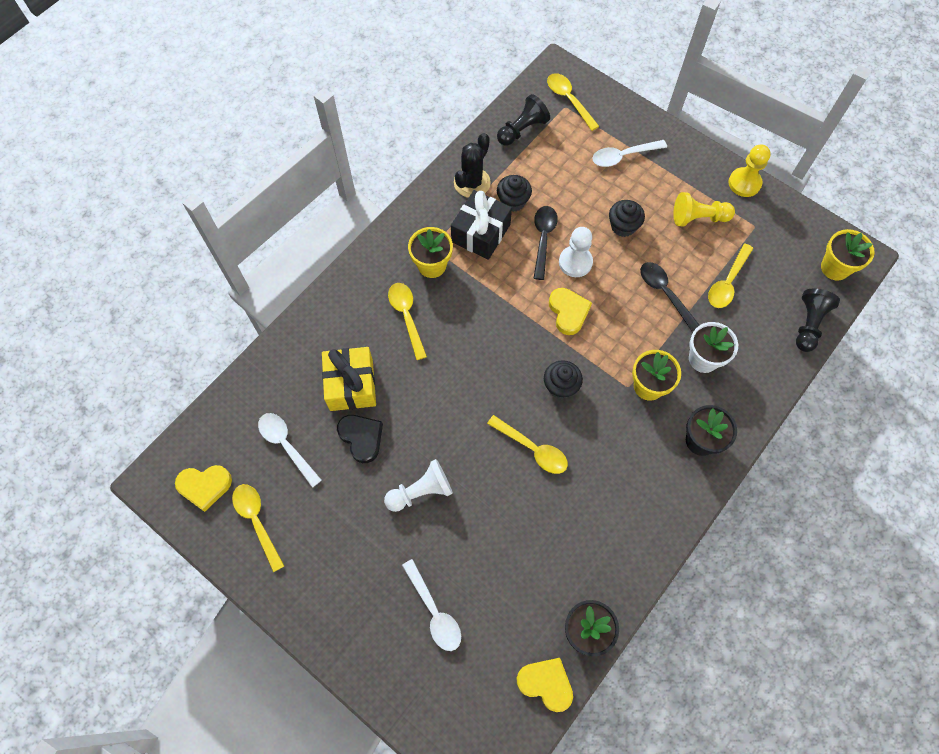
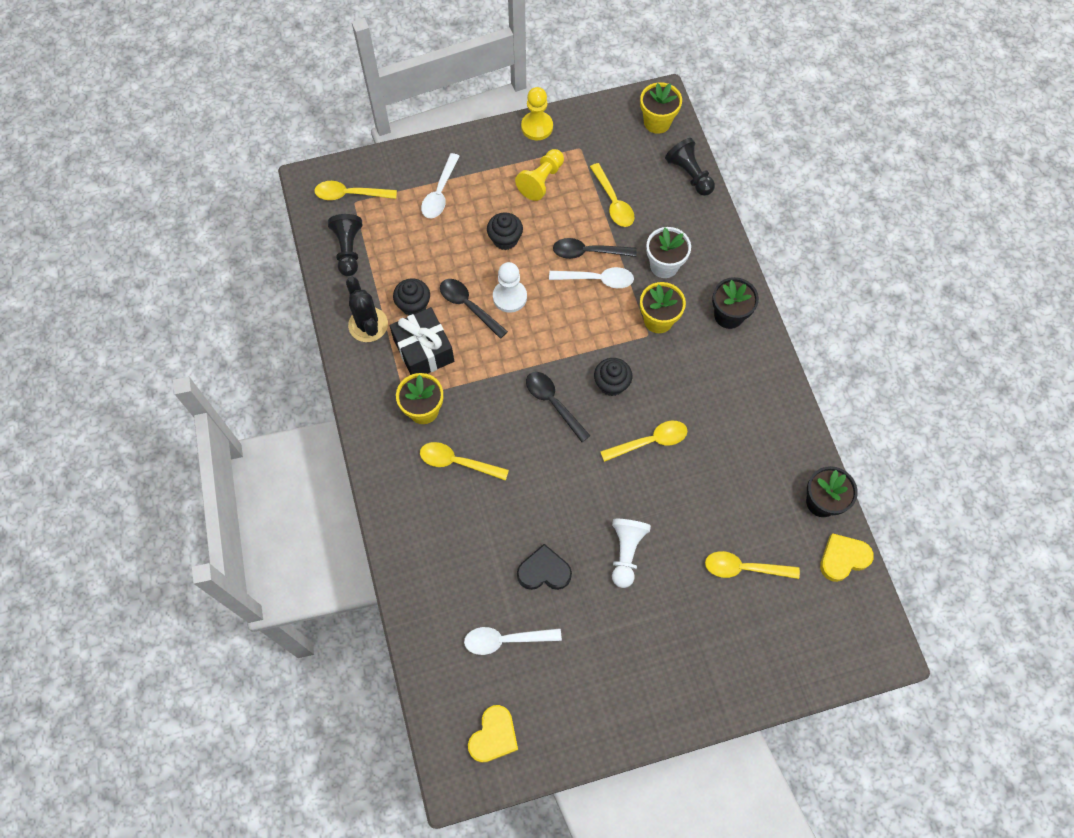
camera: 55 degrees left, 0 degrees up
(257, 522) = (559, 707): yellow spoon -> yellow spoon (744, 568)
(351, 385) = (488, 549): yellow gift -> none
(434, 611) = (734, 607): white spoon -> white spoon (597, 279)
(509, 353) = (553, 403): none -> black spoon
(568, 312) = (551, 333): yellow heart -> none

